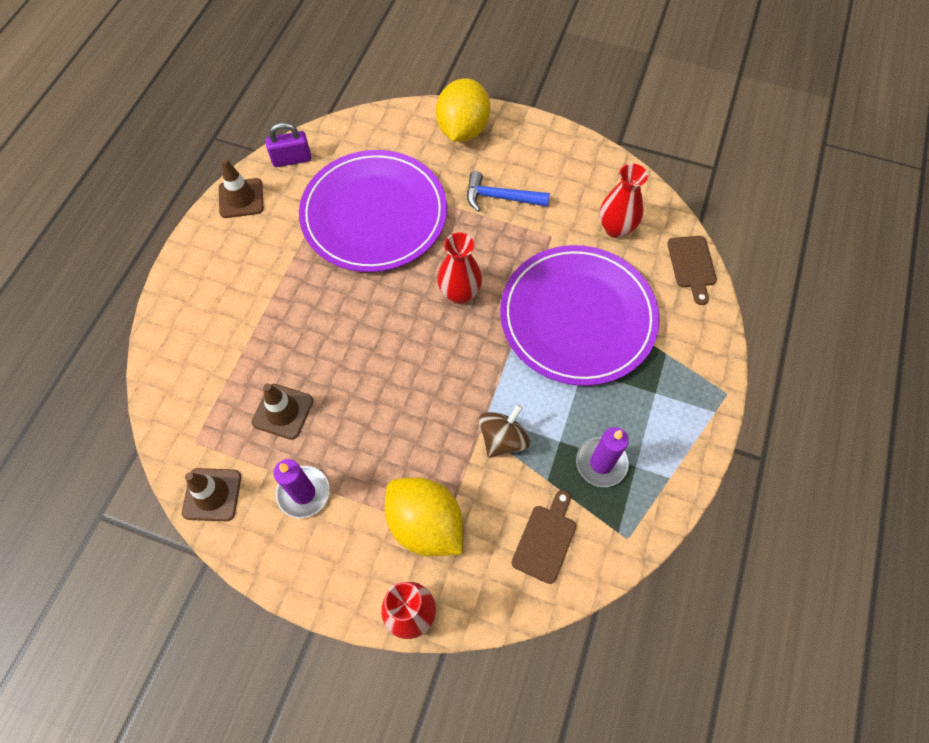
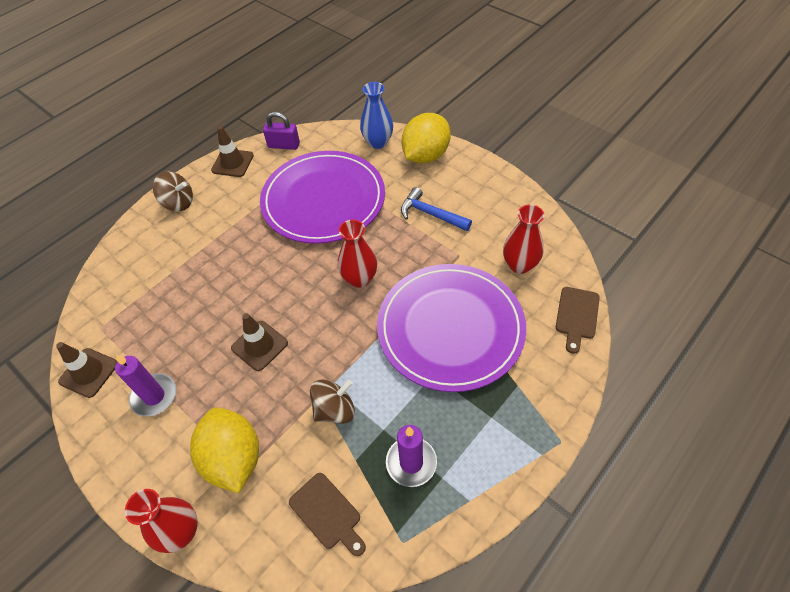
camera: 25 degrees right, 10 degrees down
(202, 266) = (178, 203): none -> brown spinning top
(283, 411) = (175, 327): brown traffic cone -> brown traffic cone (259, 345)
(401, 127) = (378, 142): none -> blue vase
(545, 539) = (327, 513): brown cutting board -> brown cutting board turned 90 degrees clockwise

